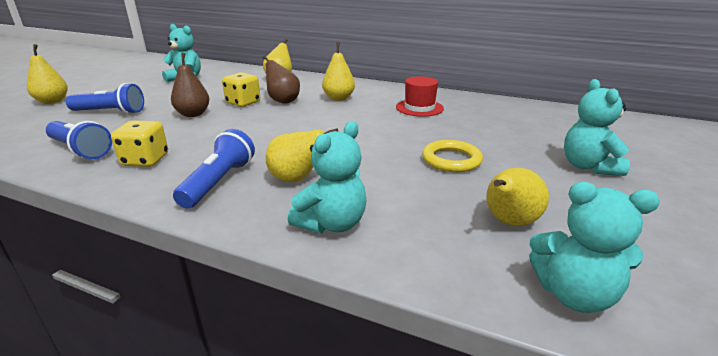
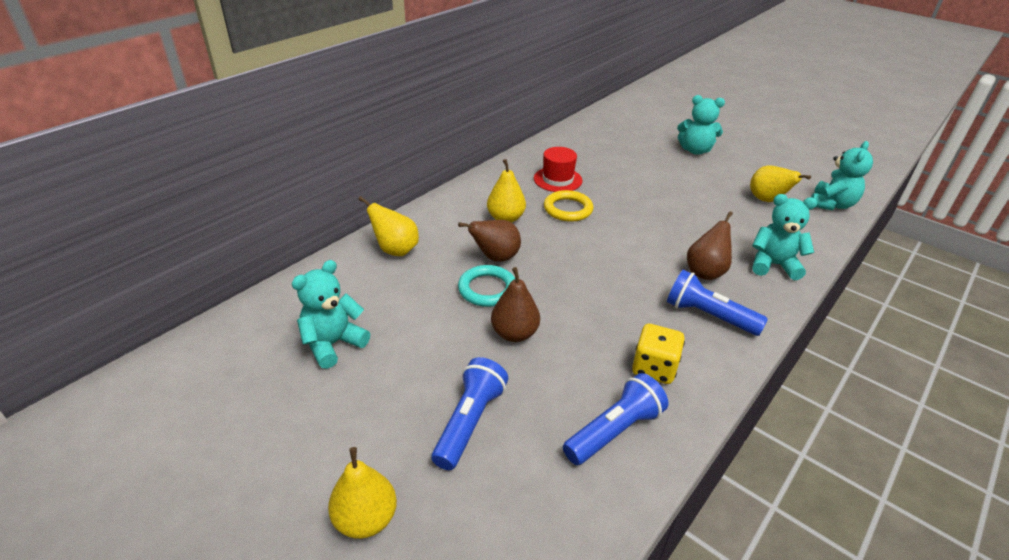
camera: 75 degrees left, 10 degrees up
(243, 103) = (487, 289): yellow dice -> turquoise ring
(296, 179) = (705, 272): yellow pear -> brown pear
(332, 224) = (773, 265): turquoise teddy bear -> turquoise teddy bear turned 45 degrees counterclockwise
(451, 160) = (678, 195): yellow ring -> yellow ring (568, 209)

